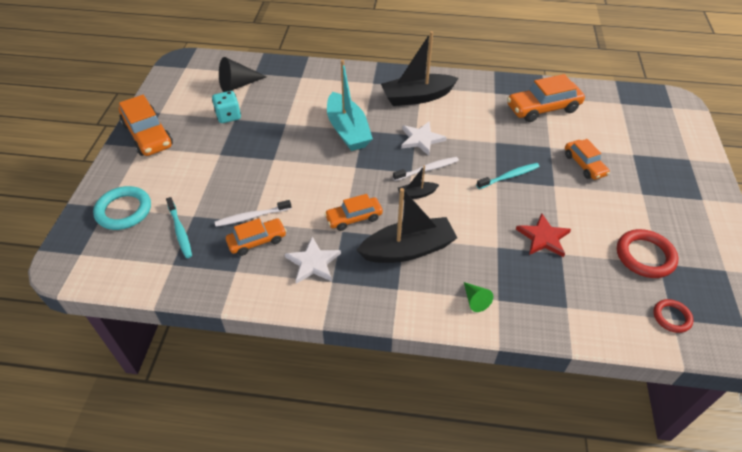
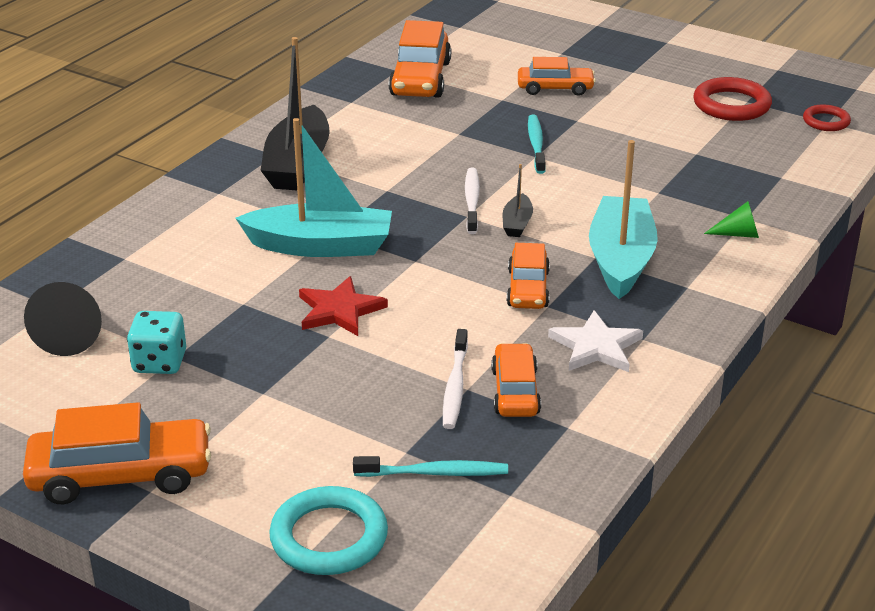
camera: 65 degrees left, 15 degrees down
(408, 249) = (621, 259): black boat -> turquoise boat
(421, 139) = (402, 188): white star -> none
(543, 237) = (663, 156): red star -> red star (339, 310)

